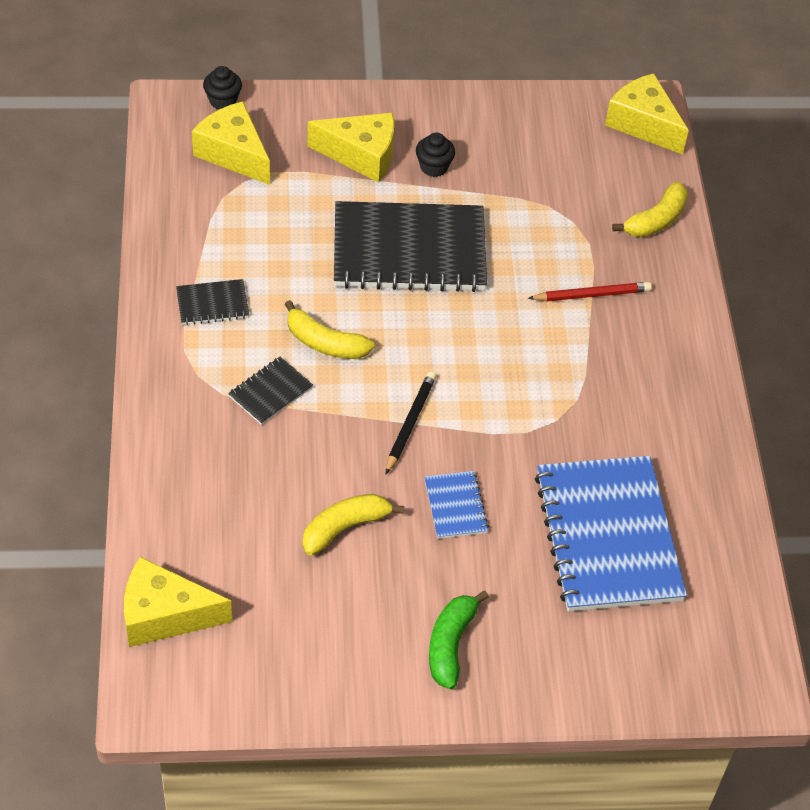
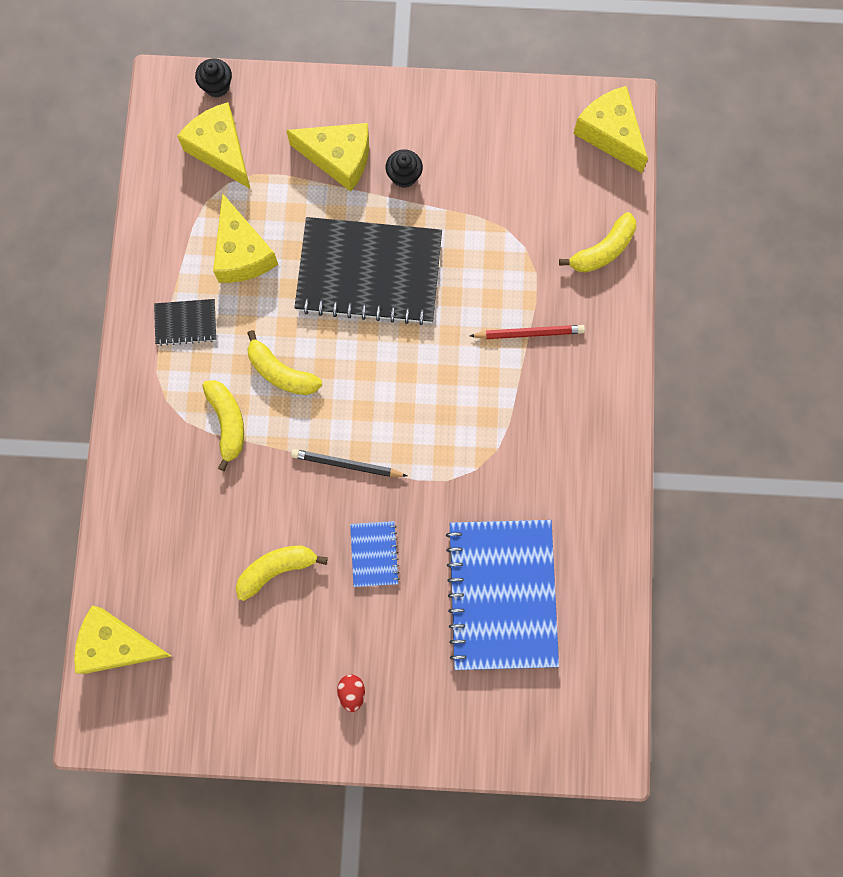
camera: 10 degrees right, 25 degrees up
(267, 240) = (242, 253): none -> yellow cheese
(270, 392) = (227, 423): black notebook -> yellow banana
(410, 423) = (346, 464): black pencil -> black pencil turned 105 degrees counterclockwise
(450, 644) = (352, 692): green banana -> red egg

